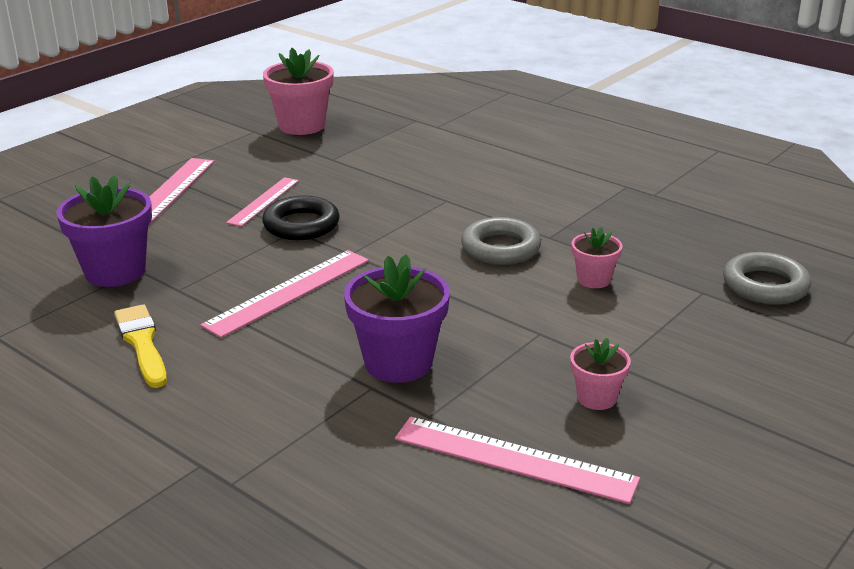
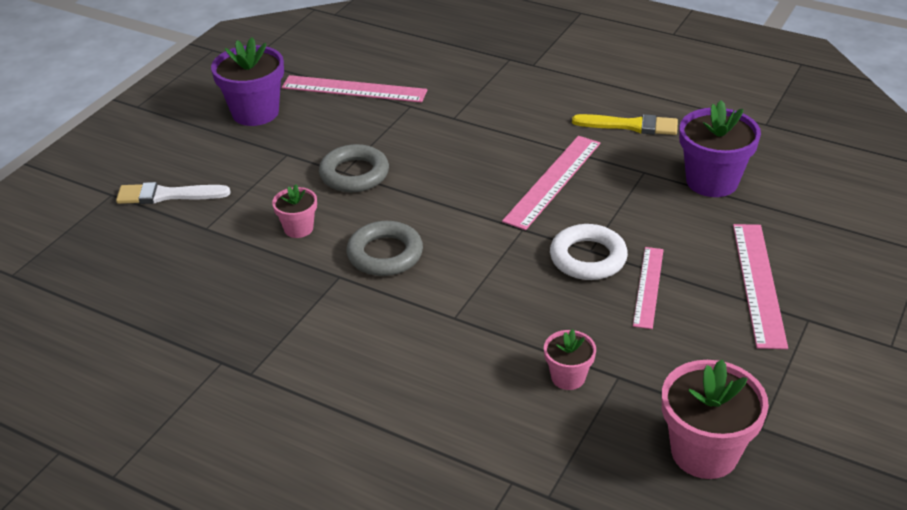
camera: 170 degrees right, 10 degrees up
(142, 343) = (630, 126): yellow brush -> yellow brush turned 45 degrees counterclockwise
(301, 225) = (588, 258): black ring -> white ring
(398, 362) = (442, 136): purple flower pot -> purple flower pot (255, 112)
(596, 398) = (303, 129): pink flower pot -> pink flower pot (568, 377)
(765, 285) = (148, 242): grey ring -> grey ring (354, 174)
(766, 332) = (167, 195): none -> white brush

